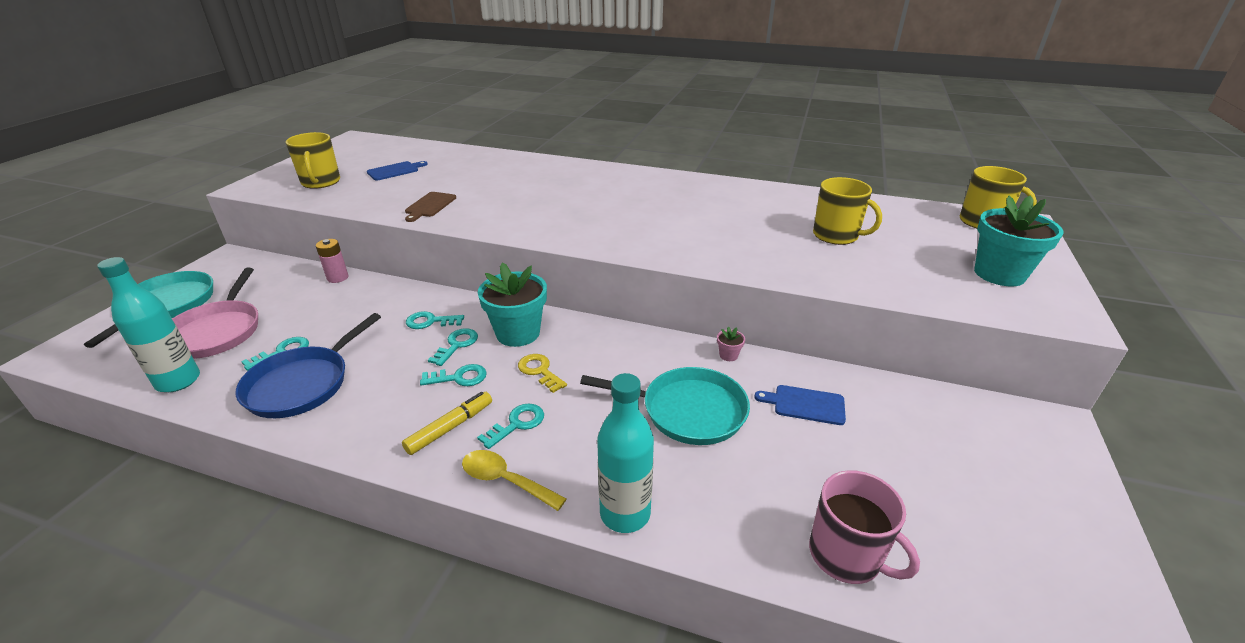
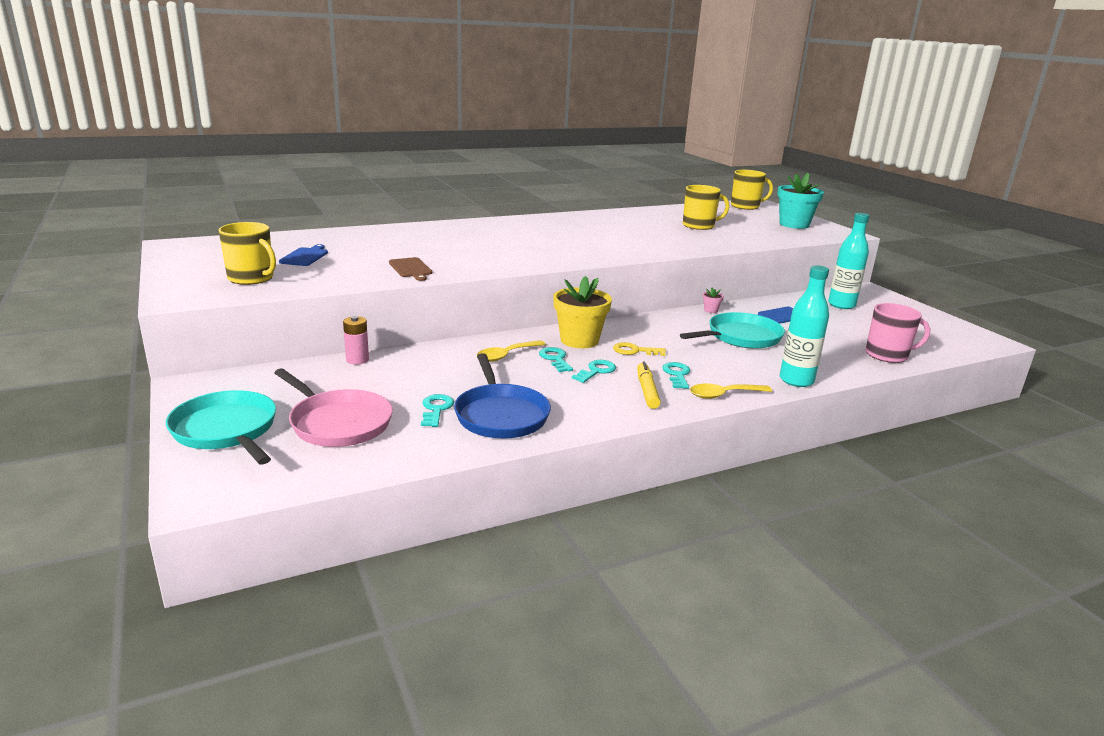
camera: 45 degrees left, 10 degrees down
(178, 381) = (392, 455): turquoise bottle -> turquoise bottle (841, 305)
(430, 321) = (506, 355): turquoise key -> yellow spoon
(518, 333) = (579, 340): turquoise flower pot -> yellow flower pot

